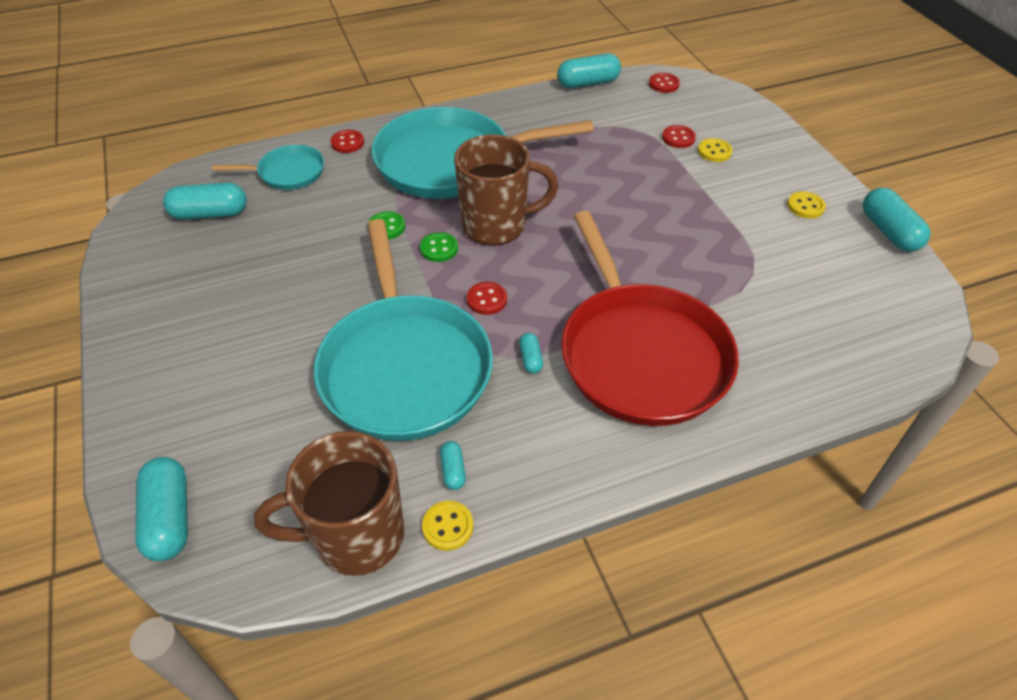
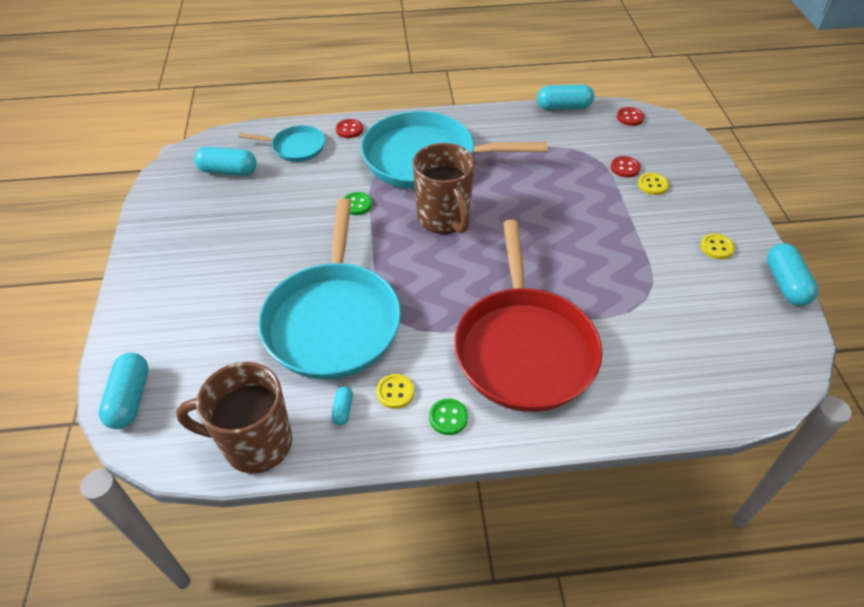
camera: 15 degrees right, 0 degrees up
(439, 248) = (391, 230): green button -> green button (448, 417)
(448, 526) = (324, 452): yellow button -> yellow button (395, 392)
(487, 299) = (415, 278): red button -> none
(496, 225) = (444, 218): brown mug -> brown mug turned 60 degrees clockwise
(530, 359) = (433, 334): turquoise capsule -> none

